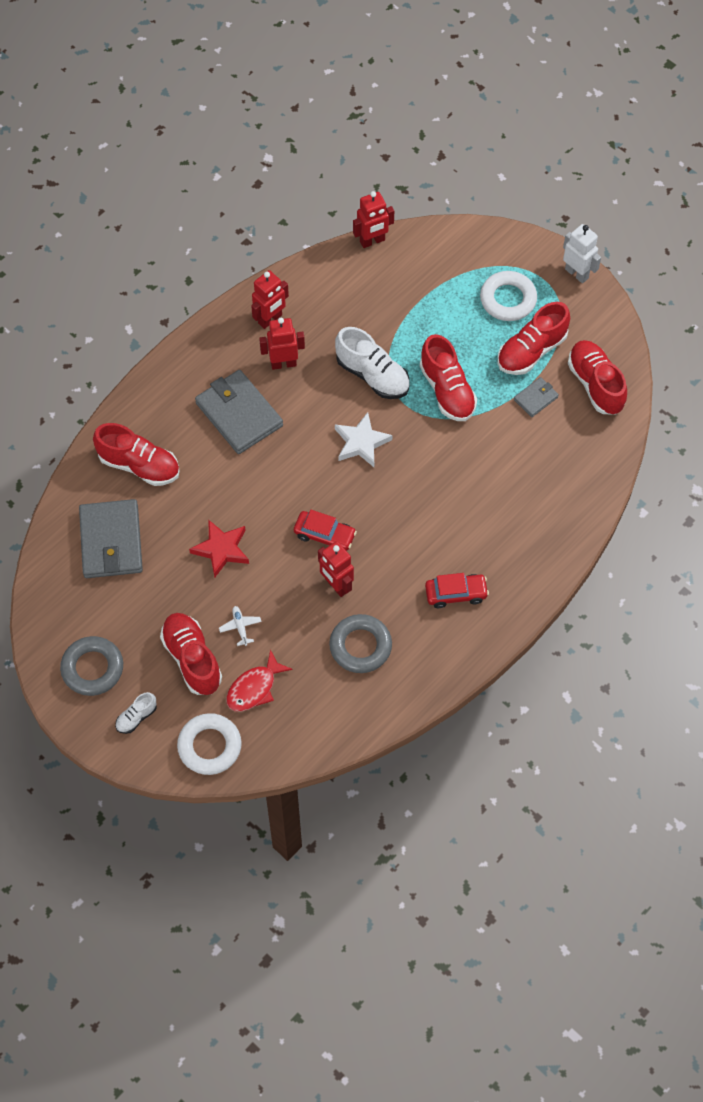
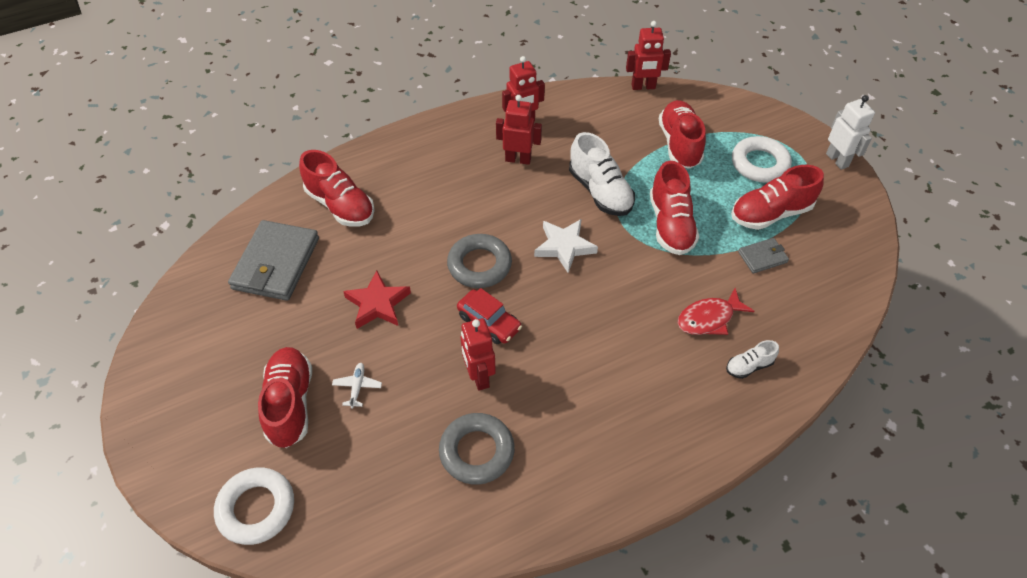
camera: 20 degrees right, 10 degrees down
(92, 668) = (185, 379): grey ring -> grey ring (479, 265)
(136, 717) = (198, 447): white shoe -> white shoe (749, 366)
(239, 414) = (456, 189): grey wallet -> none
(254, 688) = (339, 458): red fish -> red fish (709, 318)
(456, 593) = (608, 428): red car -> none
(595, 384) = (832, 262): red shoe -> red shoe (679, 144)

